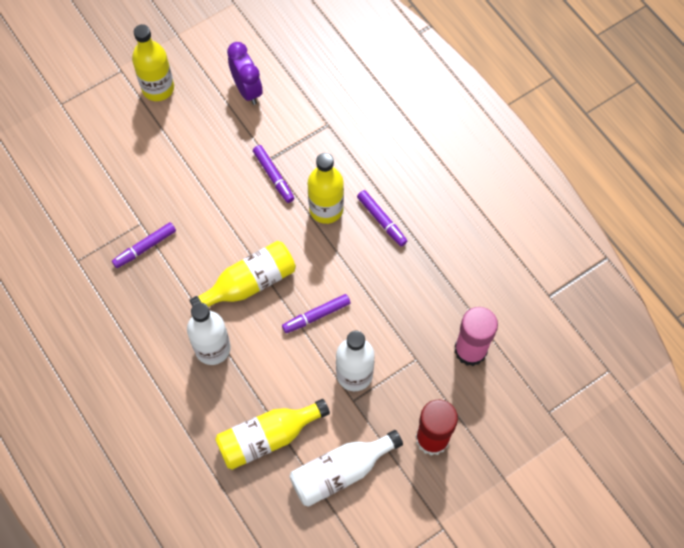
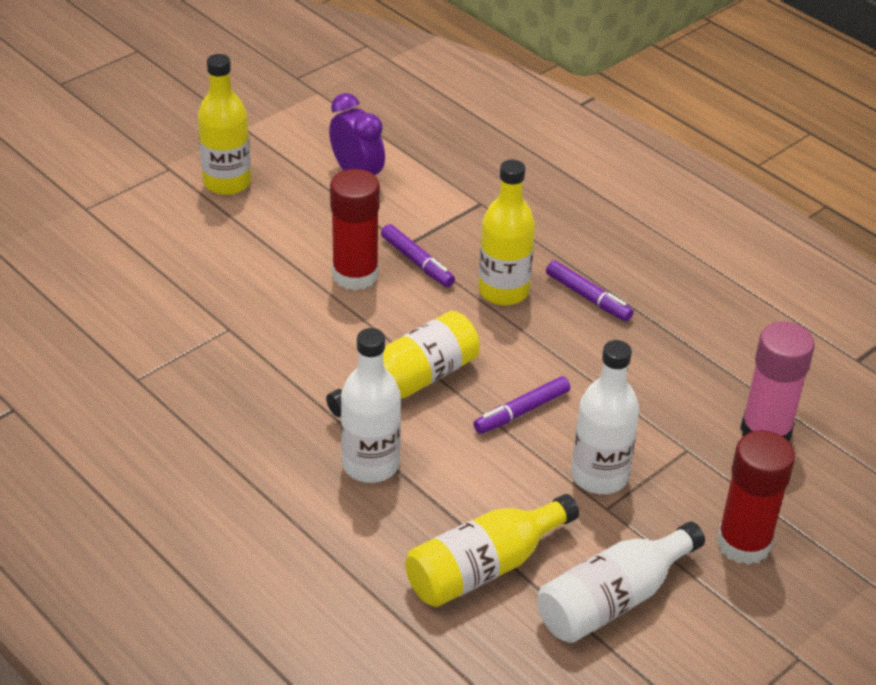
camera: 10 degrees left, 25 degrees down
(145, 247) = (240, 355): purple marker -> none
(230, 184) = (355, 275): none -> red glue stick

